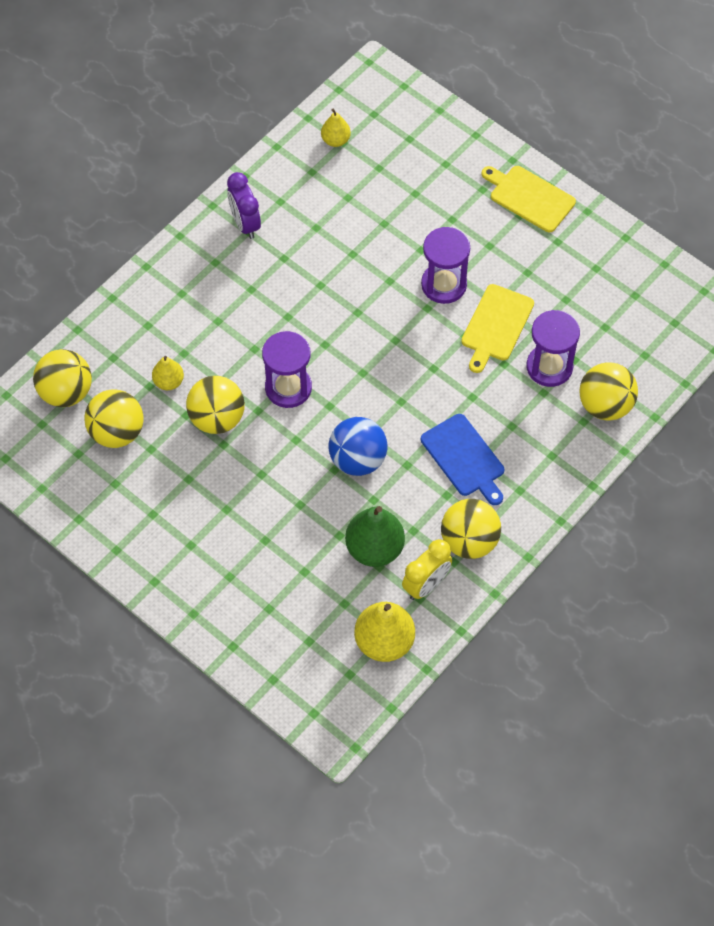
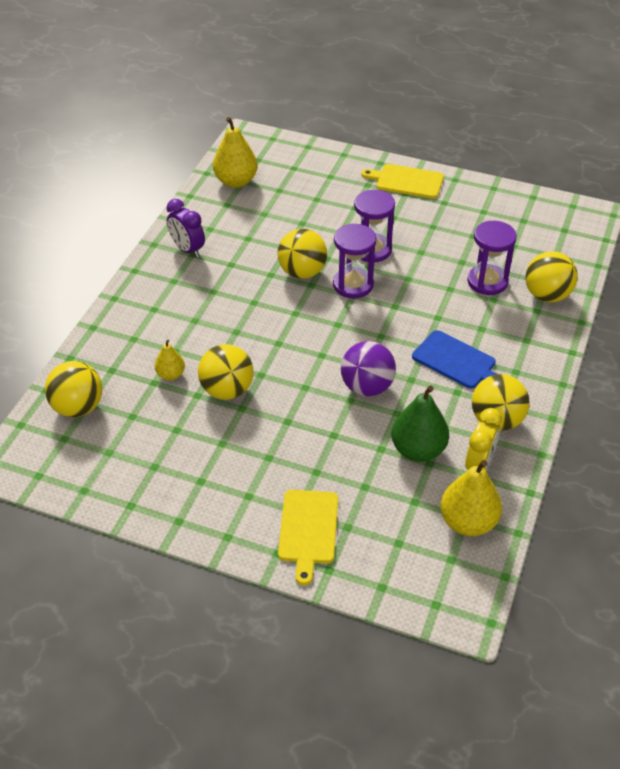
camera: 20 degrees left, 15 degrees down
(117, 432) = (139, 425): yellow ball -> yellow ball (302, 272)
(288, 388) = (279, 351): purple hourglass -> purple hourglass (353, 285)
(335, 140) = (236, 181): yellow pear -> yellow pear, size x1.78
(358, 459) = (367, 387): blue ball -> purple ball
(496, 326) = (429, 266): yellow cutting board -> yellow cutting board (308, 530)

